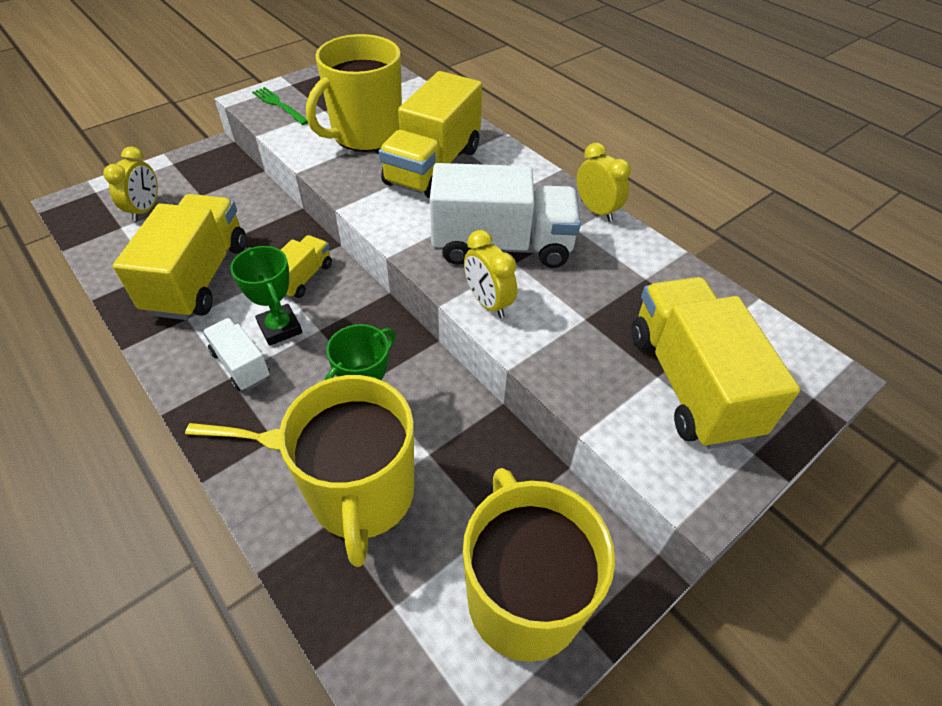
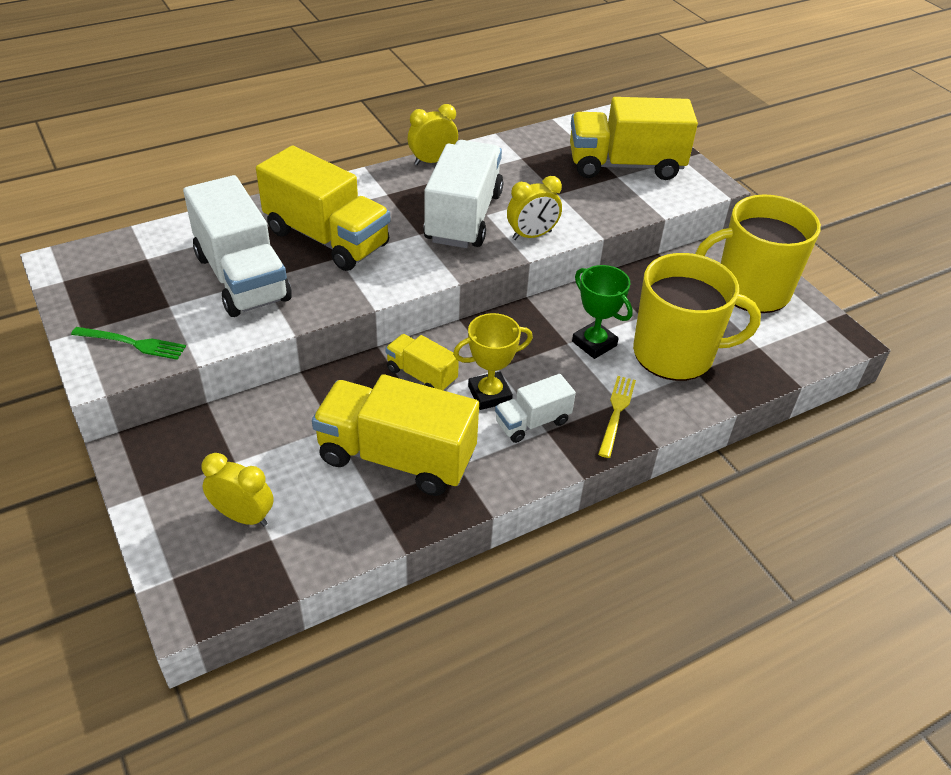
camera: 80 degrees left, 5 degrees down
(279, 105) = (133, 343): green fork -> green fork turned 135 degrees counterclockwise
(280, 328) = (489, 394): green trophy -> yellow trophy
(365, 134) = (242, 277): yellow mug -> white truck

